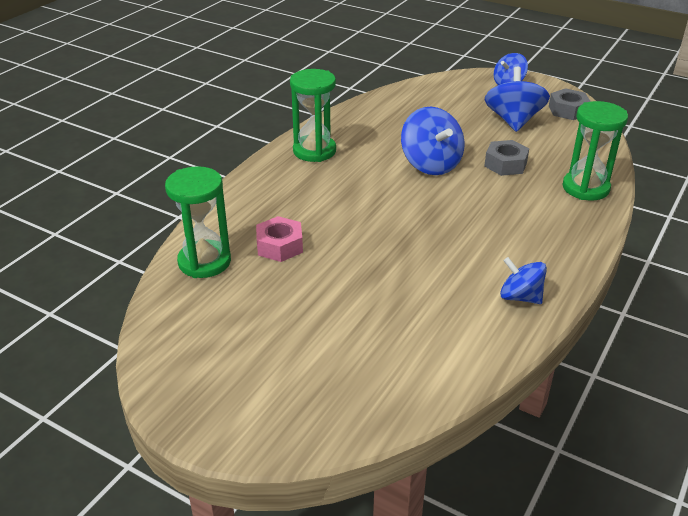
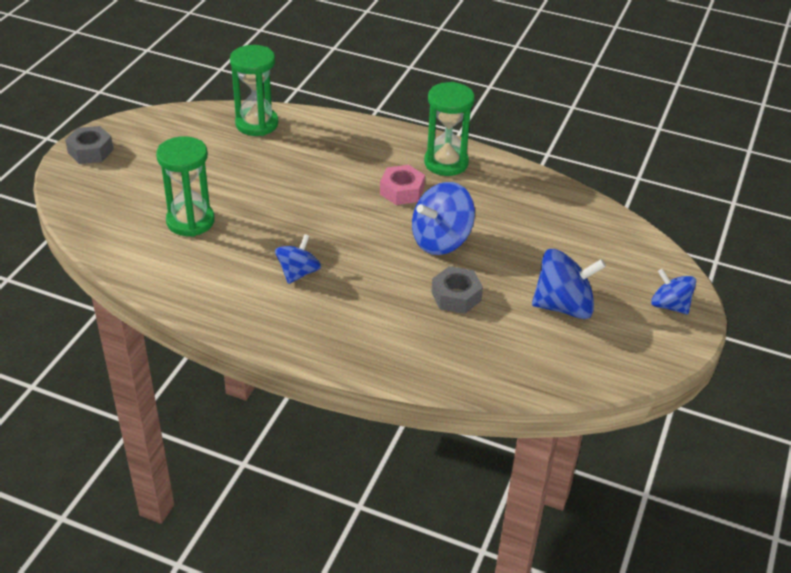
camera: 80 degrees right, 5 degrees up
(279, 246) = (282, 158): pink nut -> pink nut (402, 191)
(520, 297) = (220, 298): blue spinning top -> blue spinning top (298, 273)
(568, 110) = (612, 358): grey nut -> grey nut (90, 151)
(585, 188) = (420, 358): green hourglass -> green hourglass (190, 221)

